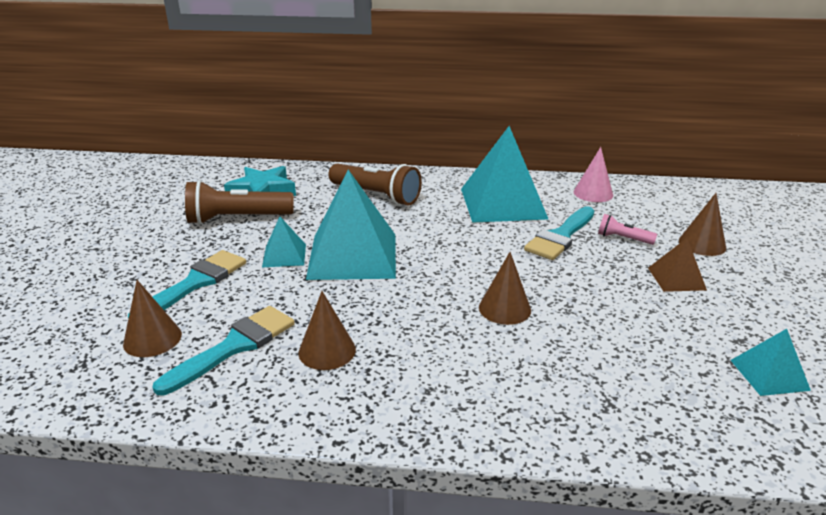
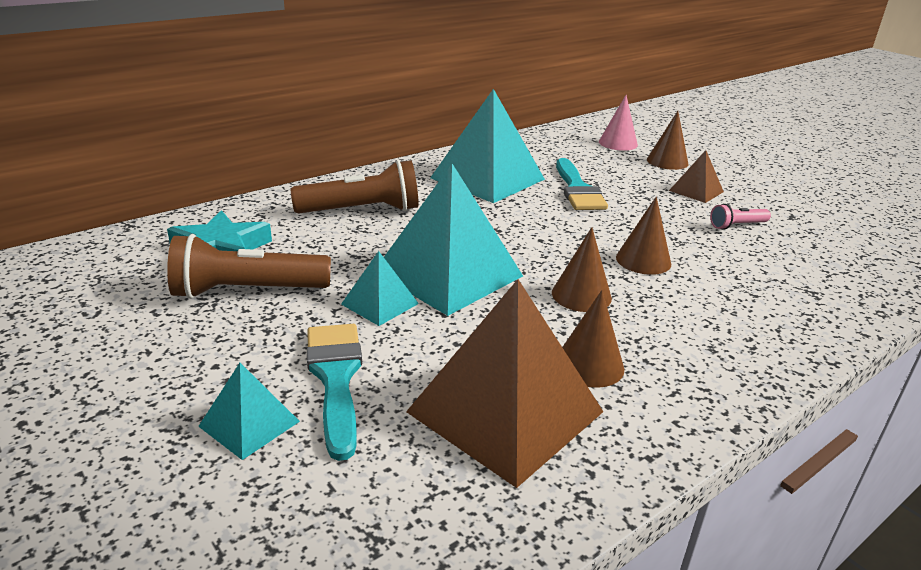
camera: 45 degrees left, 0 degrees up
(152, 339) = (405, 459): brown cone -> brown cone (581, 295)
(234, 346) = (505, 411): turquoise brush -> brown pyramid
(237, 219) = (247, 291): brown flashlight -> brown flashlight turned 45 degrees clockwise
(593, 193) = (538, 148): pink cone -> pink cone (618, 143)
(623, 238) = (618, 175): pink flashlight -> pink flashlight (737, 225)
(769, 375) = (838, 230): turquoise pyramid -> turquoise pyramid (249, 423)

